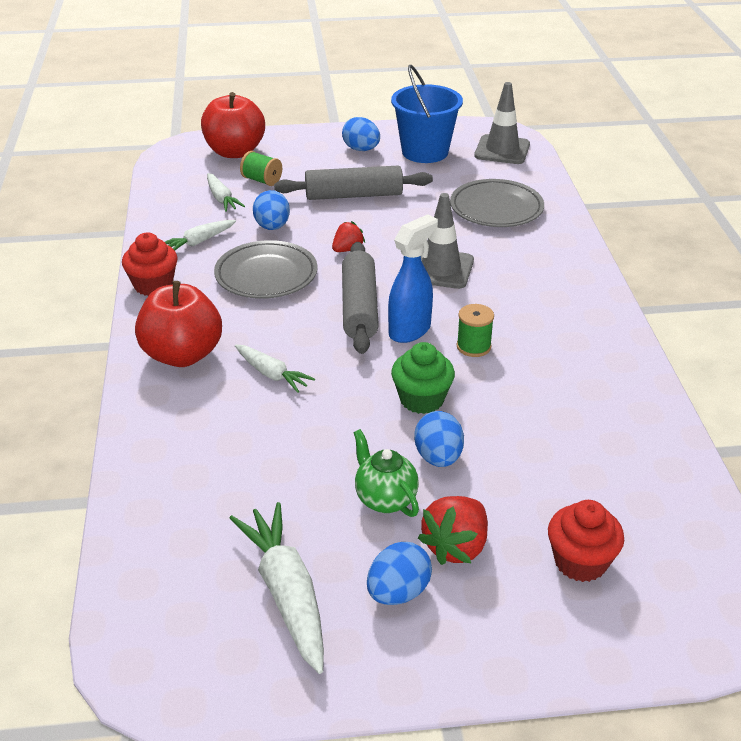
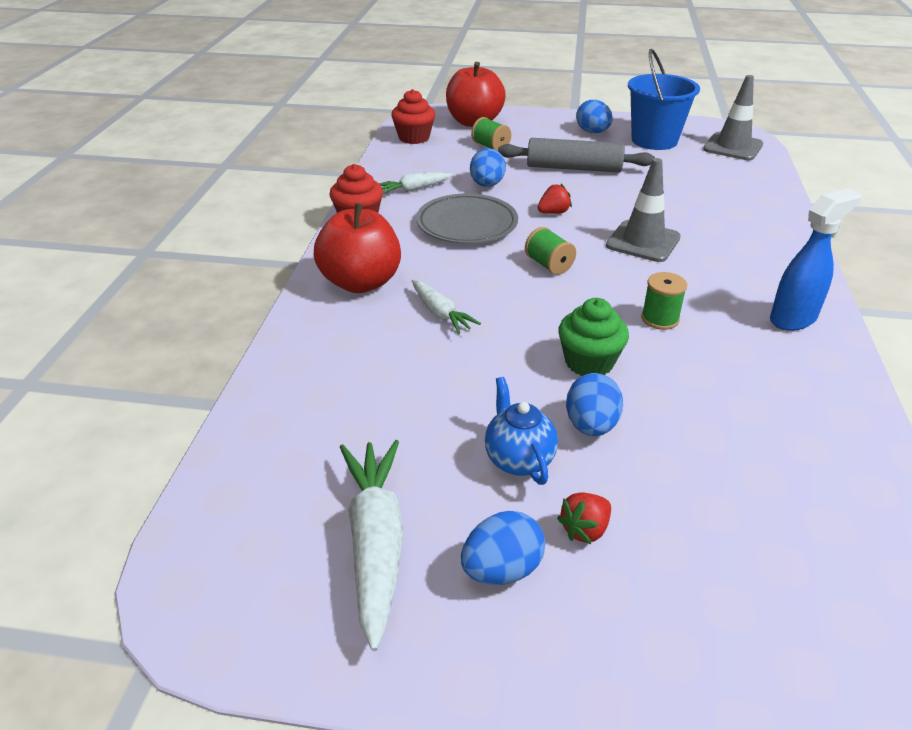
camera: 15 degrees right, 0 degrees up
(222, 199) = (448, 157): white carrot -> none
(359, 307) = (549, 265): grey rolling pin -> green spool
(385, 499) = (518, 459): green teapot -> blue teapot
(410, 330) = (595, 294): blue spray bottle -> blue spray bottle (793, 319)
(456, 546) = (585, 529): red strawberry -> red strawberry, size x0.62
(496, 208) = (715, 195): grey plate -> none
(580, 562) = (734, 580): red cupcake -> red cupcake (414, 138)

